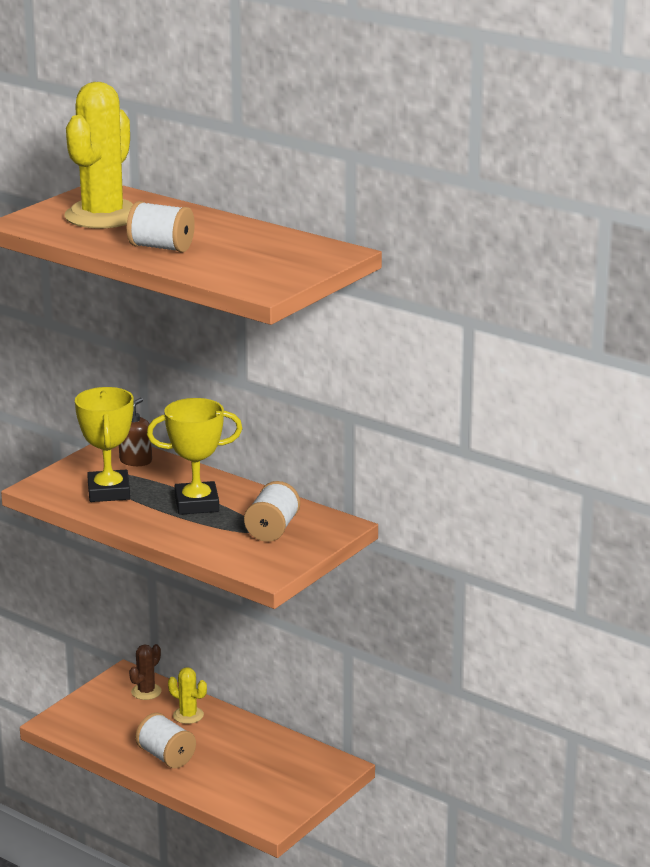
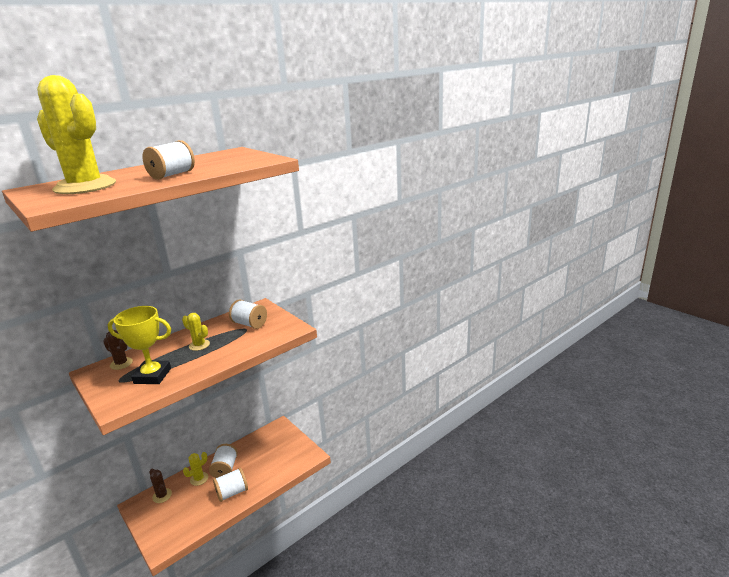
camera: 75 degrees left, 0 degrees up
(136, 461) = (121, 363): brown soap dispenser -> brown cactus
(197, 504) = (199, 345): yellow trophy -> yellow cactus
(215, 735) = (225, 469): none -> white spool

